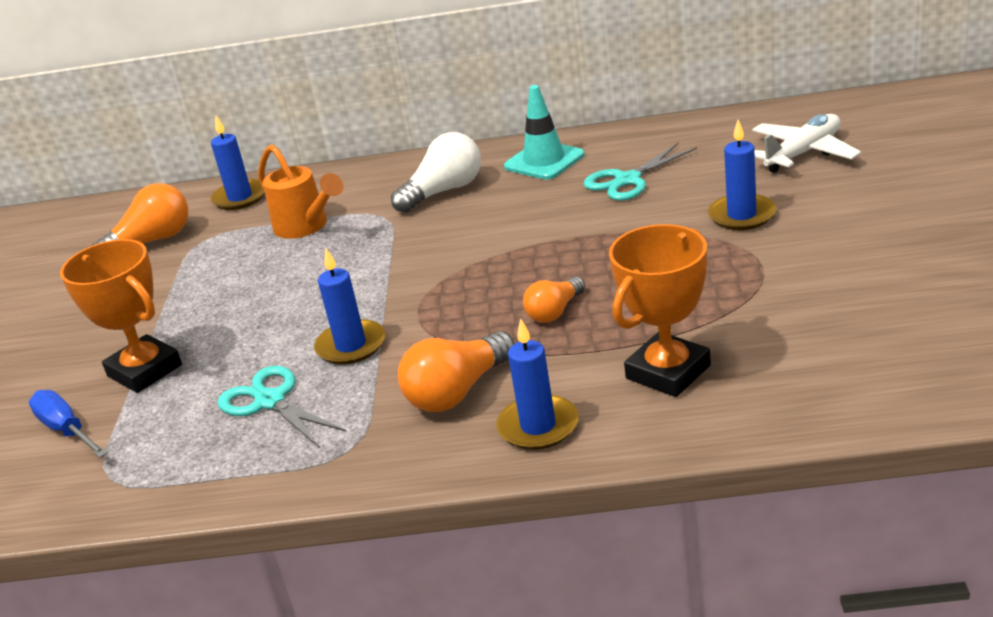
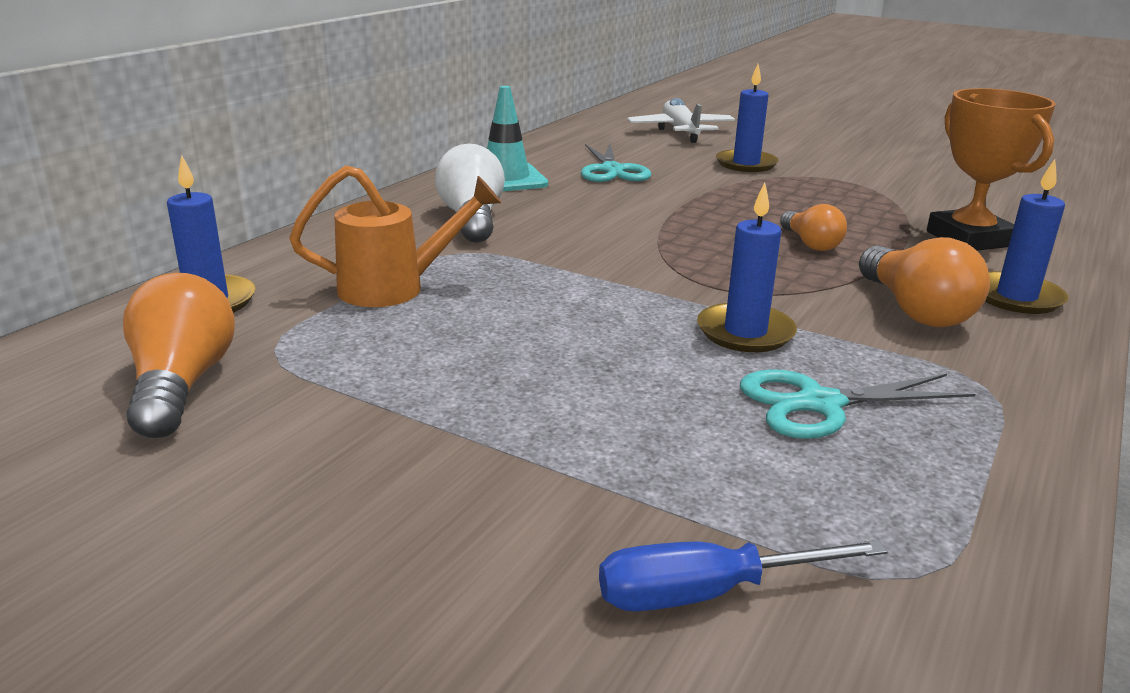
camera: 65 degrees left, 5 degrees down
(144, 371) = (604, 476): orange trophy -> none

